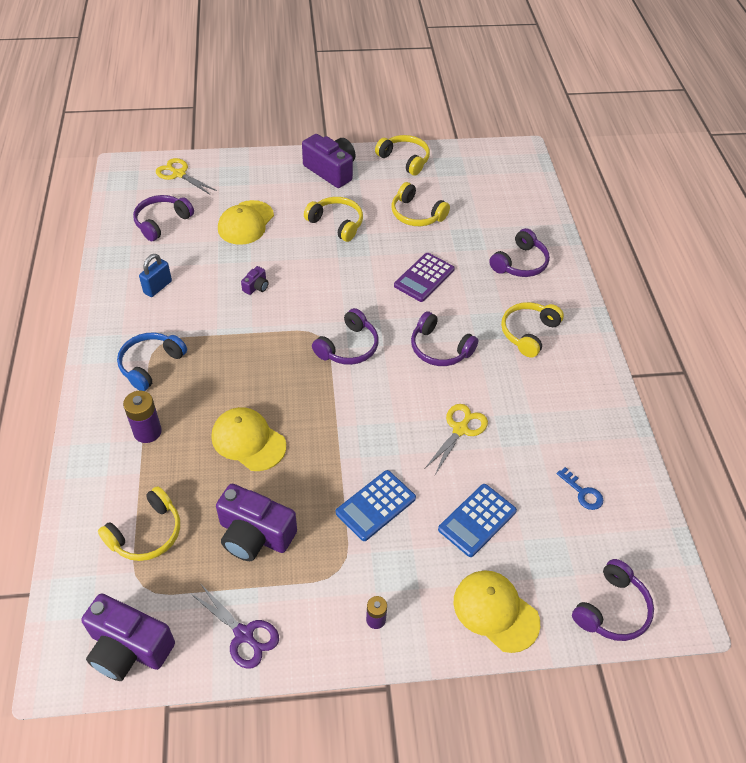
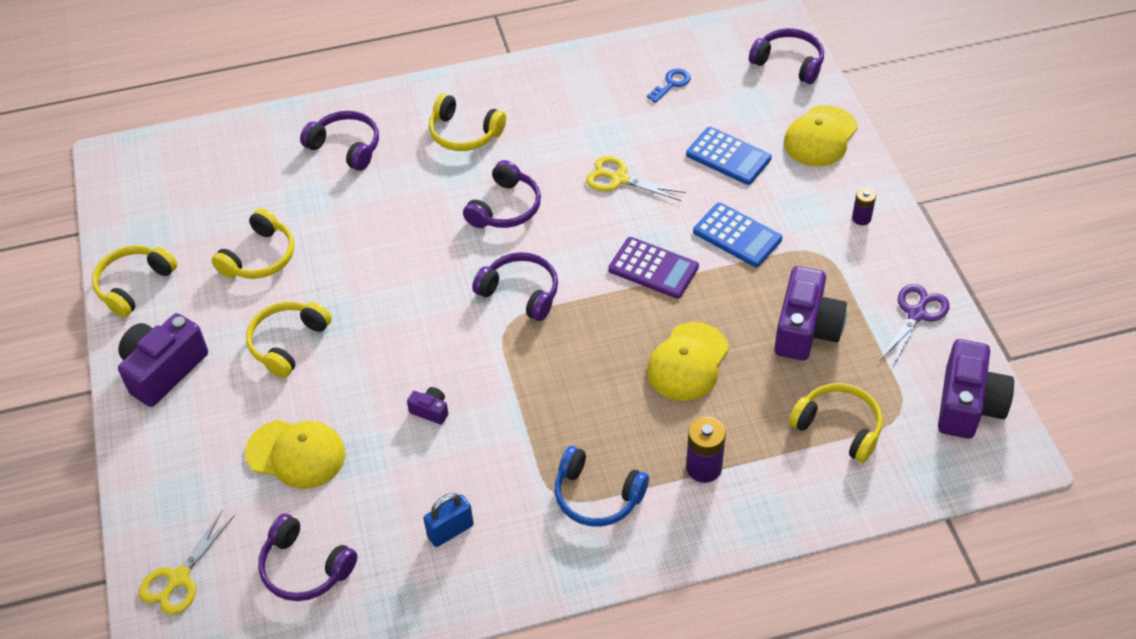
camera: 95 degrees left, 0 degrees up
(158, 287) = (450, 531): blue padlock -> blue padlock turned 60 degrees counterclockwise
(424, 277) = (386, 235): purple calculator -> purple calculator (653, 268)

